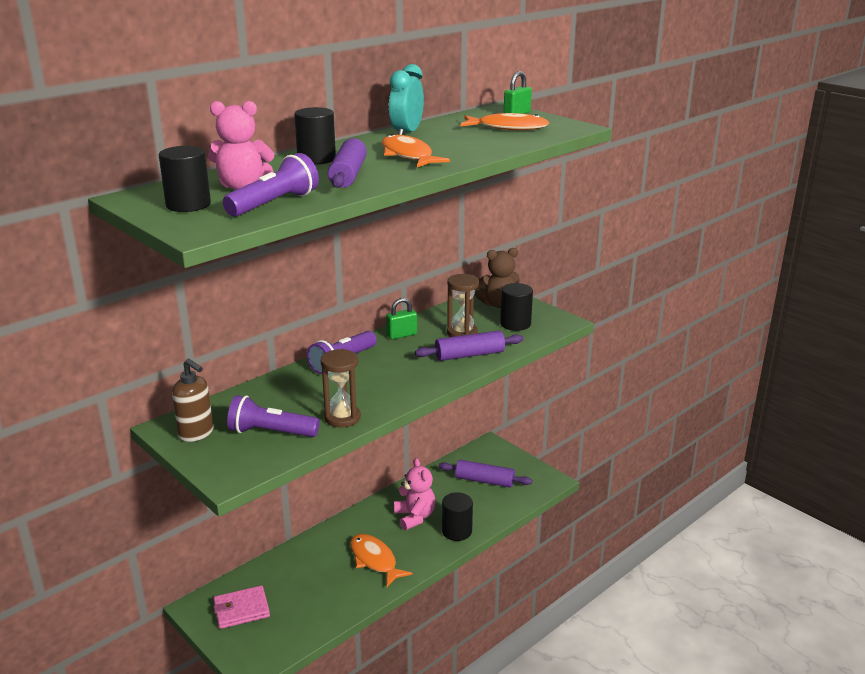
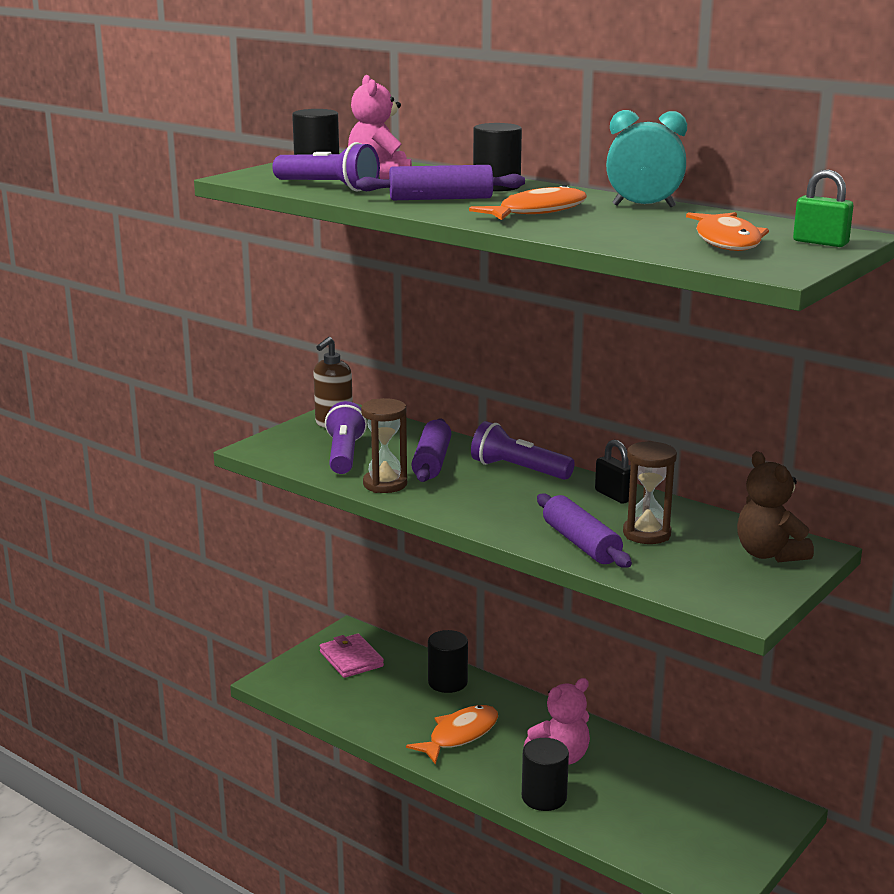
camera: 80 degrees right, 5 degrees down
(401, 335) = (614, 495): green padlock -> black padlock
(484, 481) = (679, 813): purple rolling pin -> purple rolling pin (431, 462)
(515, 324) = (706, 571): black cylinder -> black cylinder (447, 682)

